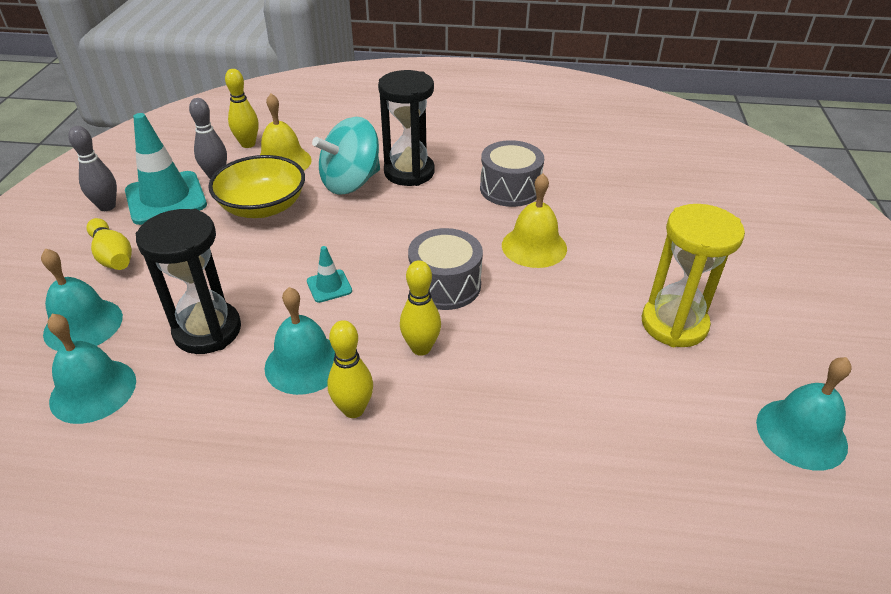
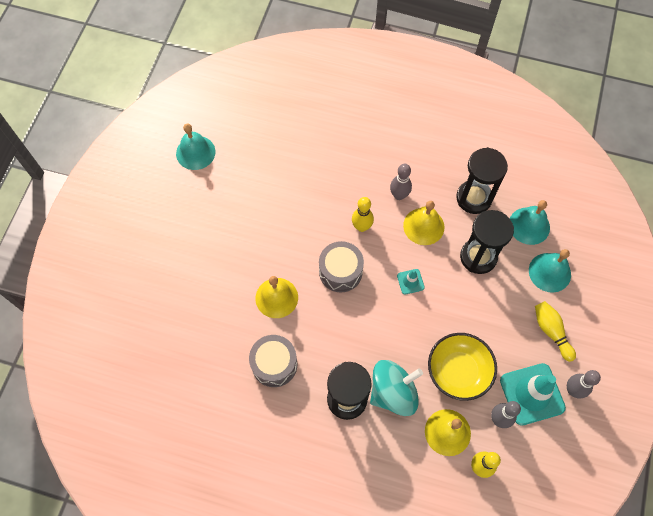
camera: 170 degrees left, 25 degrees up
(195, 425) = (474, 198): none -> black hourglass
(304, 364) = (423, 226): turquoise bell -> yellow bell
(353, 409) = (399, 195): yellow bowling pin -> grey bowling pin
(674, 324) = (220, 222): yellow hourglass -> none

